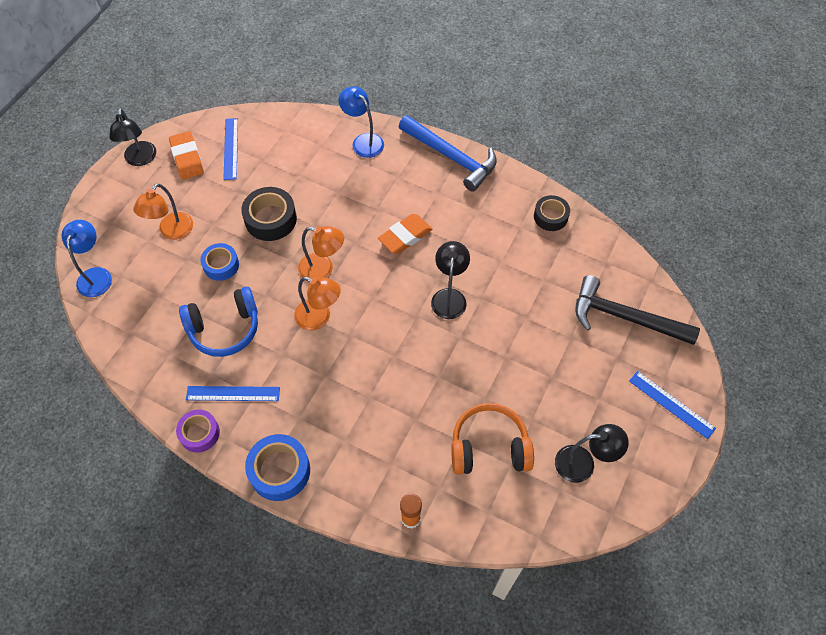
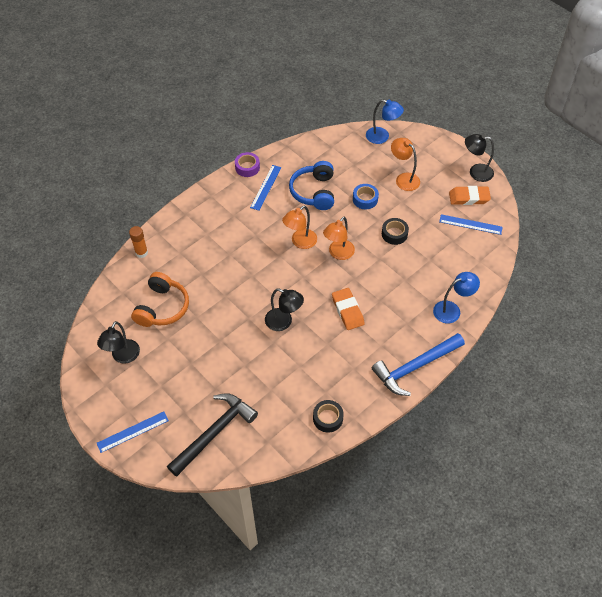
camera: 110 degrees right, 5 degrees down
(270, 219) = (394, 234): black tape -> black tape, size x0.67
(279, 470) = (204, 199): blue tape -> none

